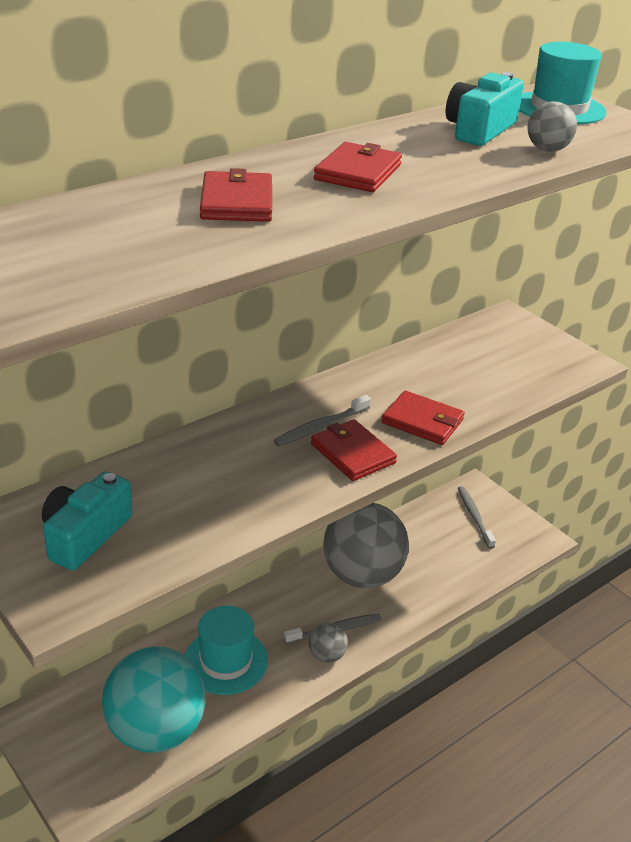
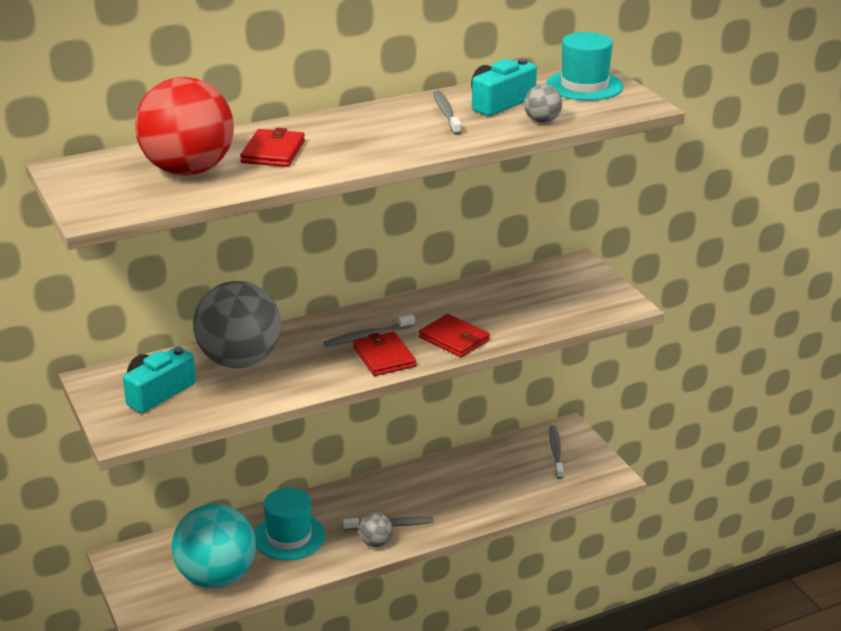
camera: 15 degrees right, 5 degrees down
(130, 234) = (188, 170): none -> red ball
(358, 172) = (376, 133): red wallet -> none
(362, 575) = (431, 487): grey ball -> grey ball (240, 360)
(426, 145) = (446, 113): none -> grey toothbrush

